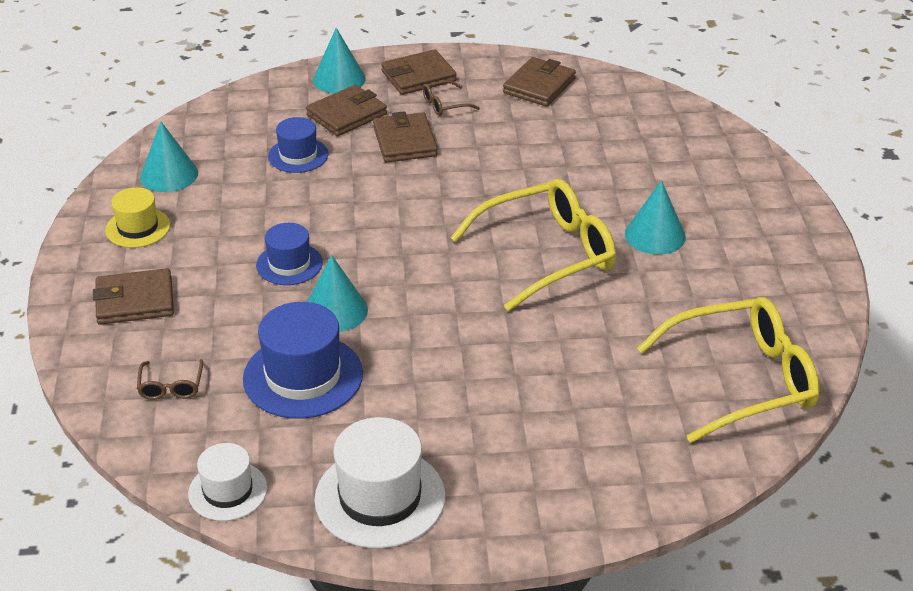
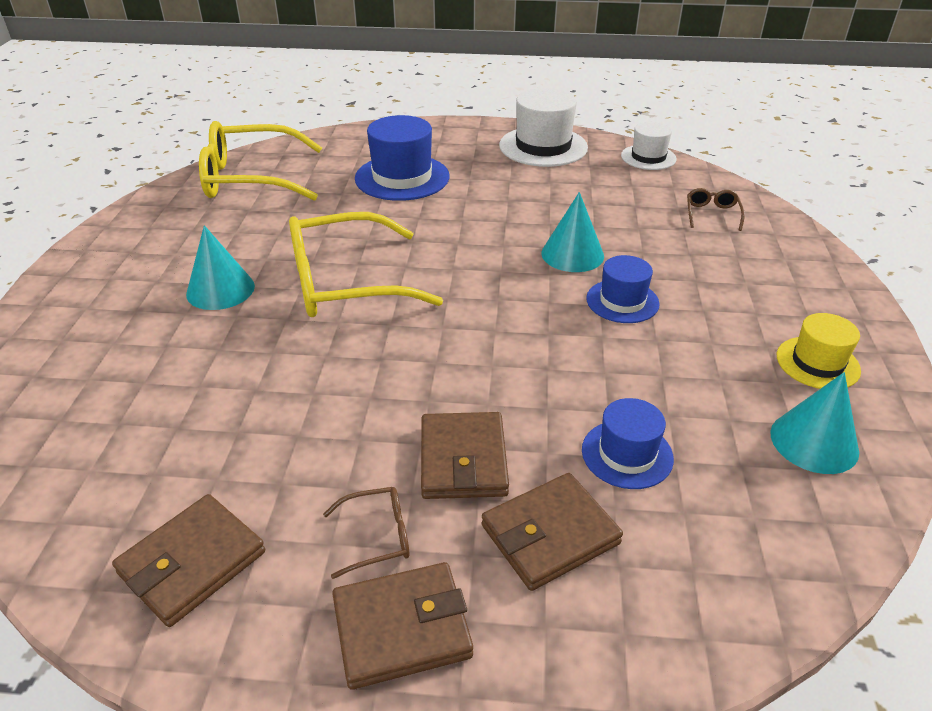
camera: 170 degrees left, 0 degrees up
(135, 301) = (778, 282): brown wallet -> none
(303, 376) = (600, 211): blue hat -> blue hat (402, 177)
(339, 79) = (561, 645): turquoise cone -> none

